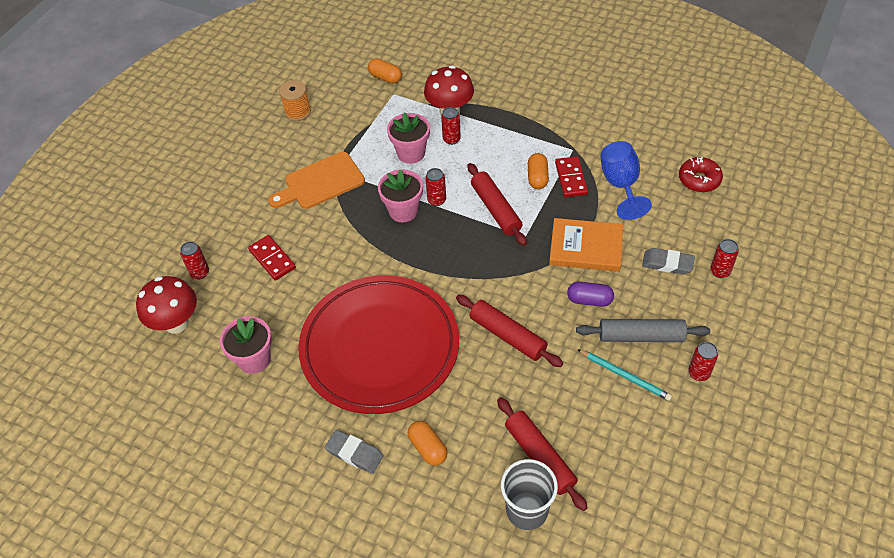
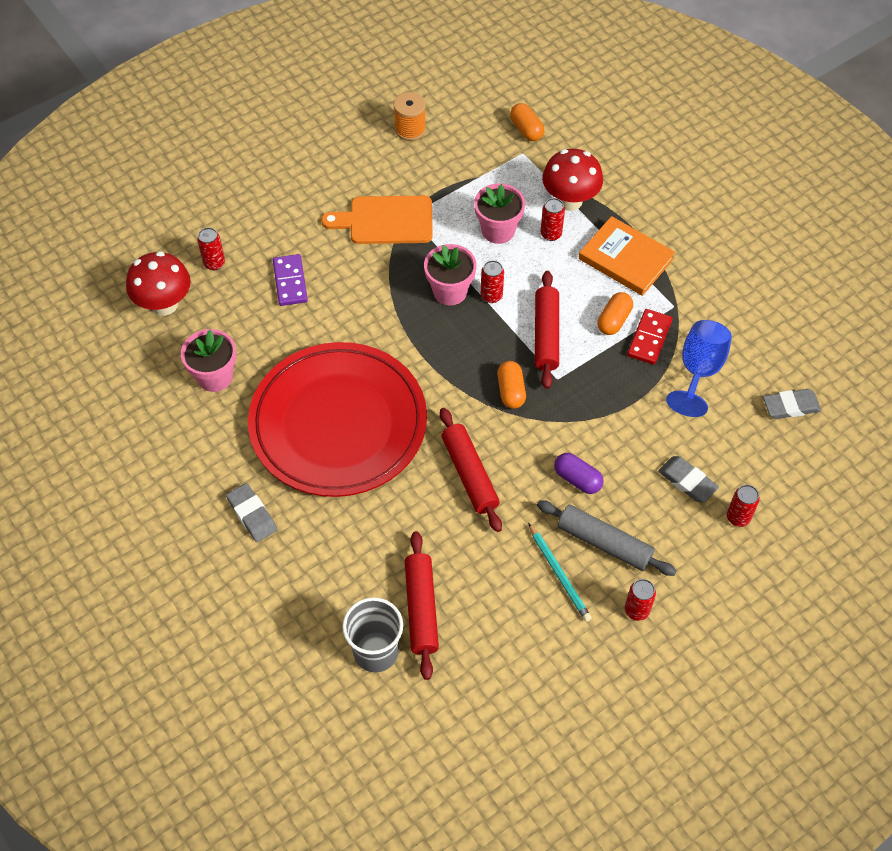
camera: 25 degrees right, 5 degrees up
(272, 259) = (290, 282): red domino -> purple domino
(428, 448) = (322, 545): orange capsule -> orange capsule (511, 391)
(586, 247) = (612, 421): orange book -> orange book (626, 259)
(699, 180) = (791, 406): red donut -> grey eraser

